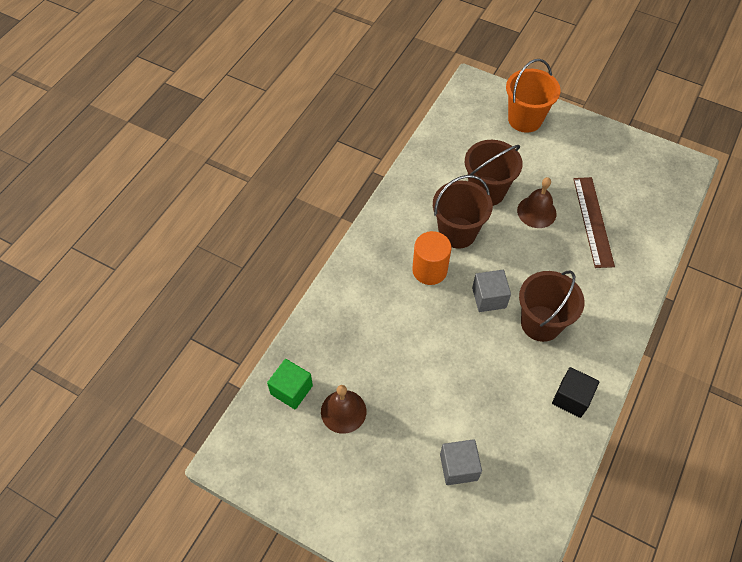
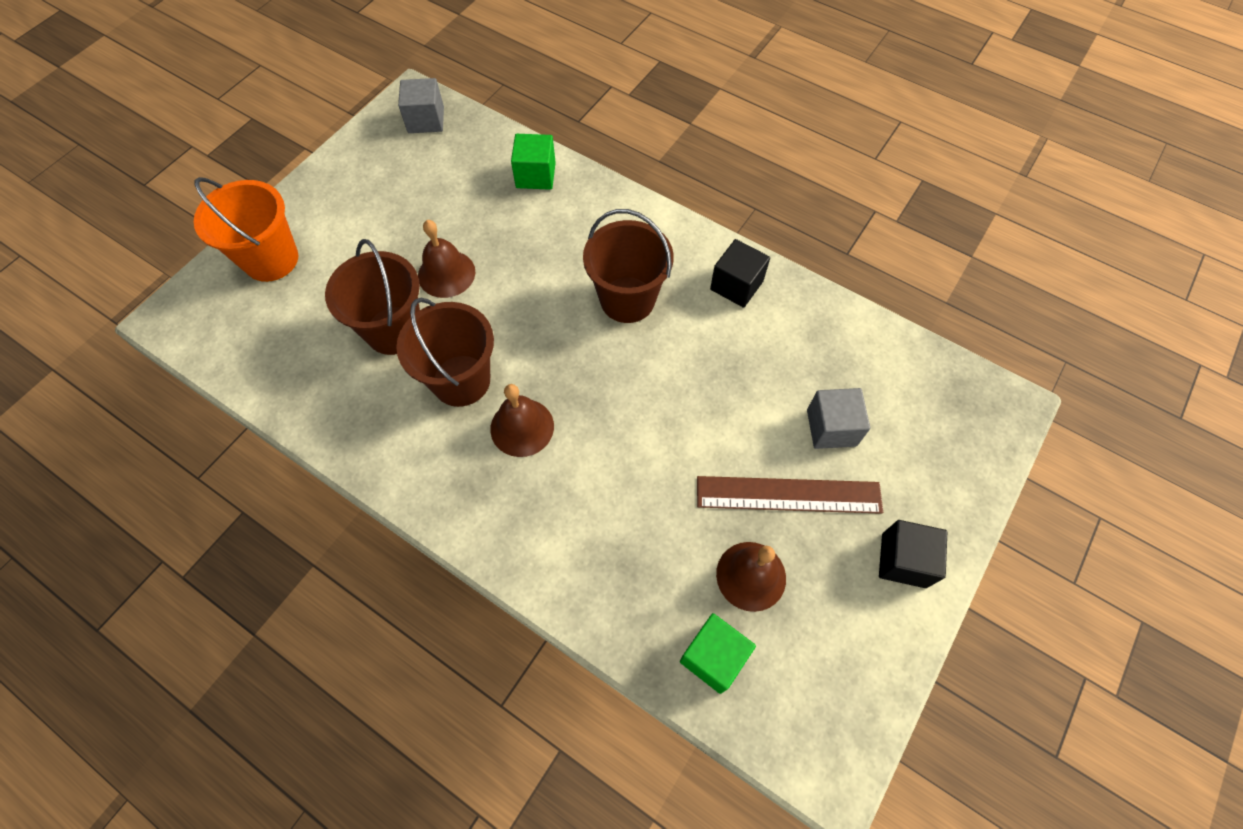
camera: 85 degrees left, 5 degrees up
(362, 514) = (903, 560): none -> black cube
(429, 270) = (522, 427): orange cylinder -> brown bell
(489, 298) = (580, 355): grey cube -> grey cube (426, 120)
(593, 221) = (477, 212): brown ruler -> brown ruler (788, 495)
(638, 253) = (535, 175): none -> green cube

